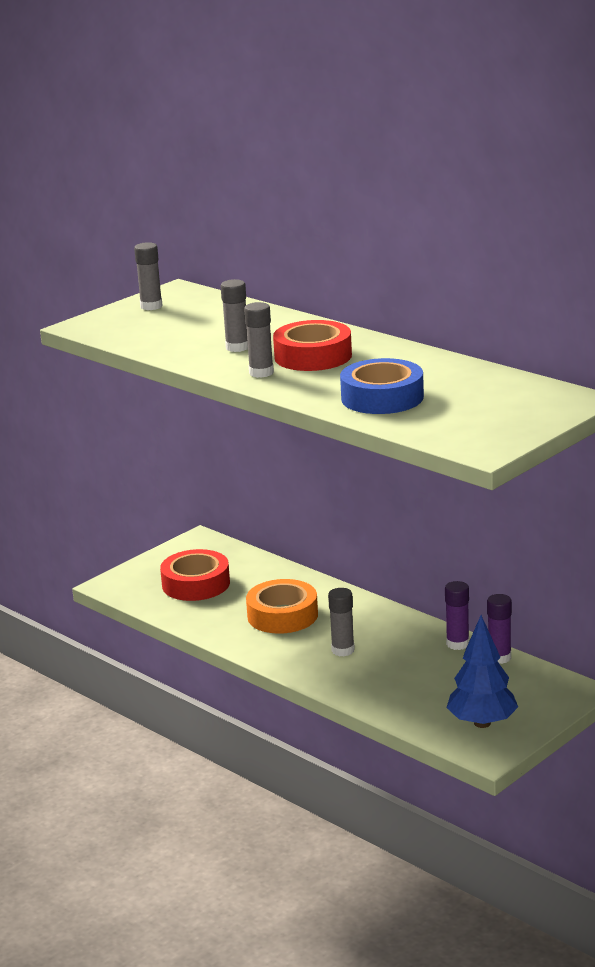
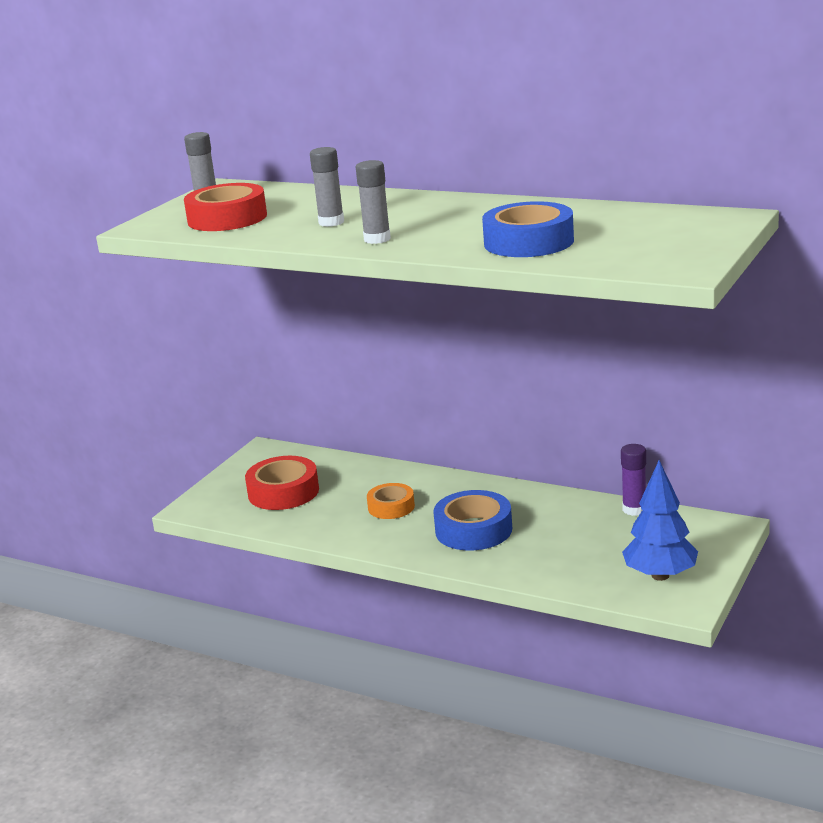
camera: 15 degrees left, 0 degrees up
(282, 615) = (391, 507): orange tape -> orange tape, size x0.63
(313, 356) = (420, 219): red tape -> red tape (227, 218)
(343, 650) = (473, 530): grey glue stick -> blue tape
(457, 644) = (585, 504): purple glue stick -> none

